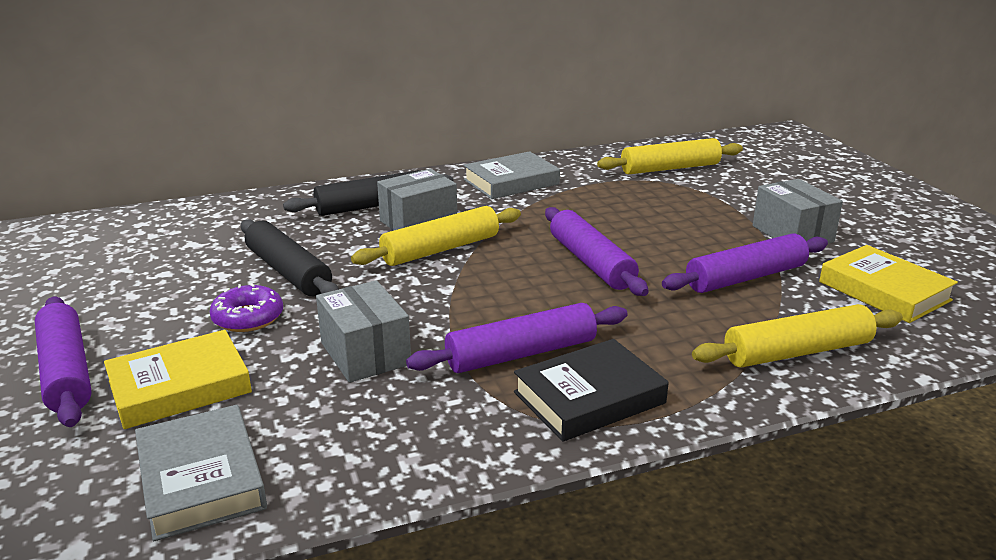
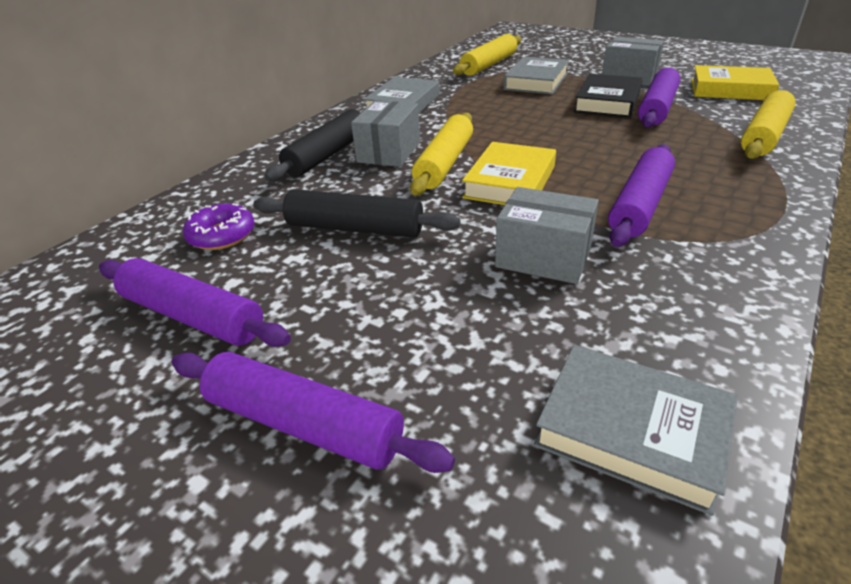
camera: 35 degrees left, 10 degrees up
(180, 387) = (450, 368): yellow book -> yellow book (510, 182)
(248, 318) = (393, 279): purple donut -> purple donut (222, 235)
(589, 397) = (732, 211): black book -> black book (607, 102)
(591, 262) = (559, 133): purple rolling pin -> purple rolling pin (193, 316)
(679, 203) = (536, 81): none -> grey book

